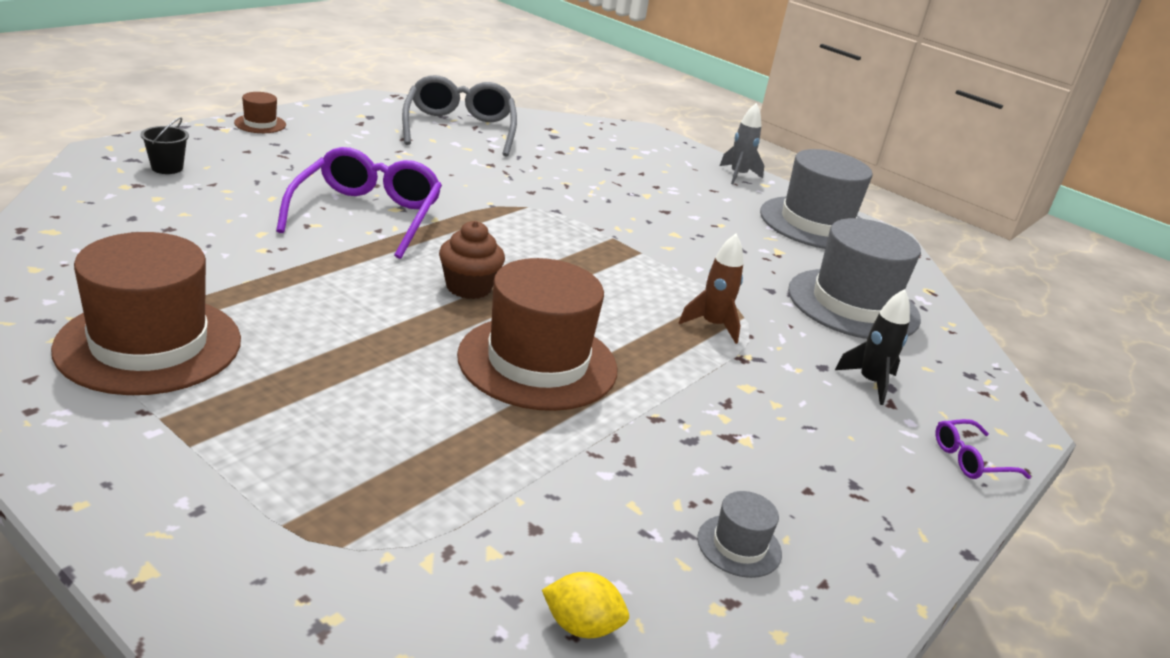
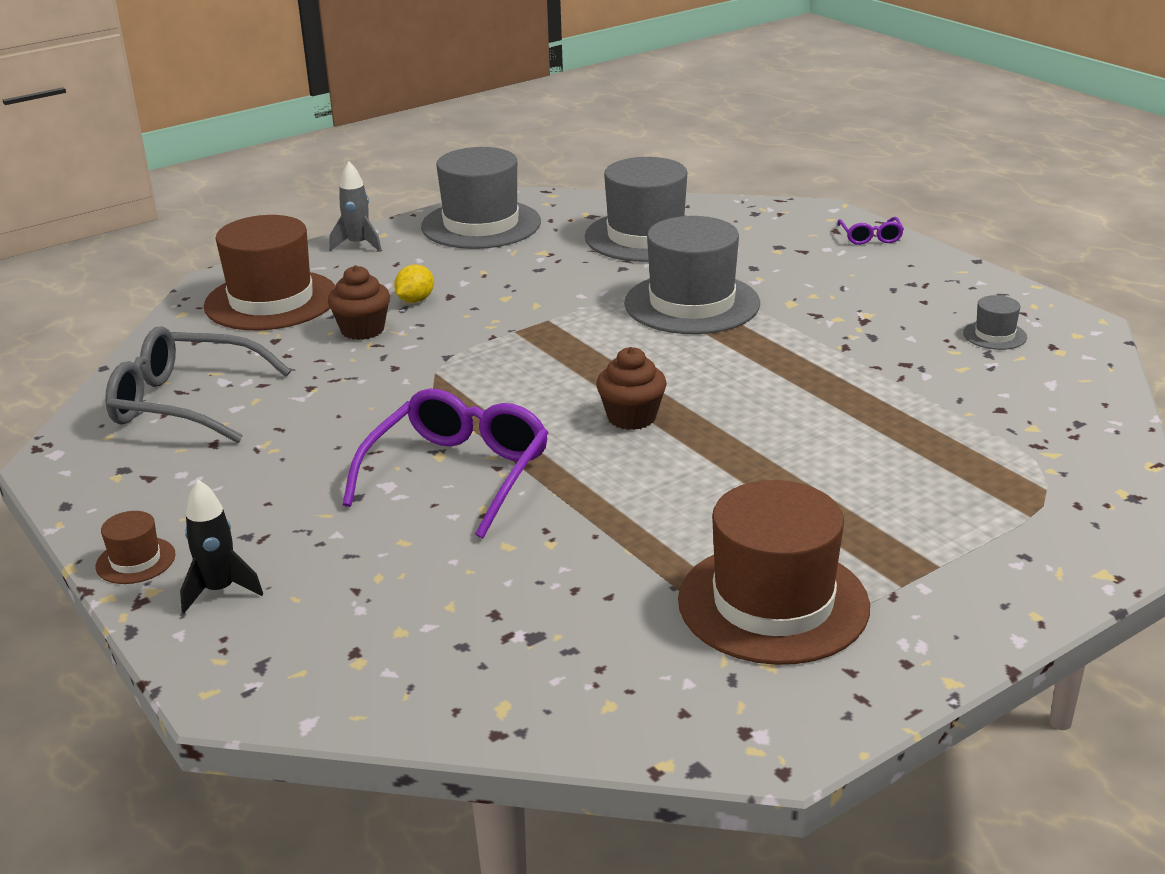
camera: 70 degrees left, 0 degrees up
(167, 168) = (297, 631): black bucket -> none
(366, 215) = (458, 474): purple glasses -> purple glasses turned 90 degrees clockwise
(537, 362) = (769, 391): brown hat -> brown hat (271, 300)
(581, 626) = (1095, 400): yellow lemon -> yellow lemon (415, 300)
(588, 179) = (362, 330): none -> brown cupcake
(712, 325) = (692, 303): brown rocket -> grey hat
(870, 382) = (774, 253): black rocket -> black rocket (220, 590)

